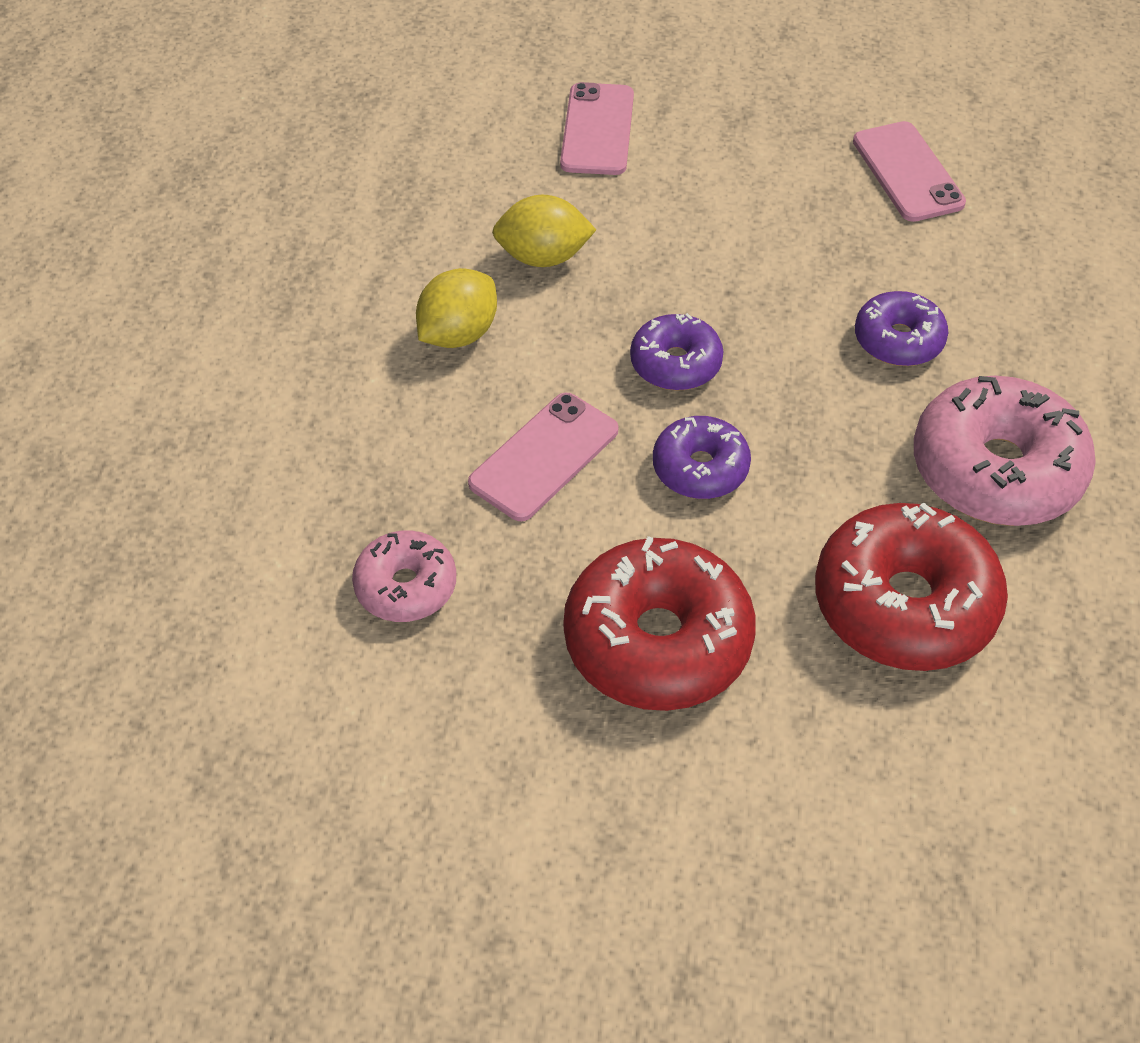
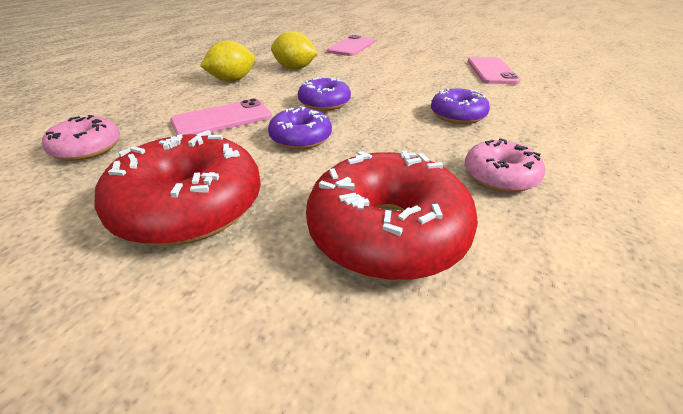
camera: 20 degrees right, 15 degrees down
(996, 470) = (500, 176): pink donut -> pink donut, size x0.56

